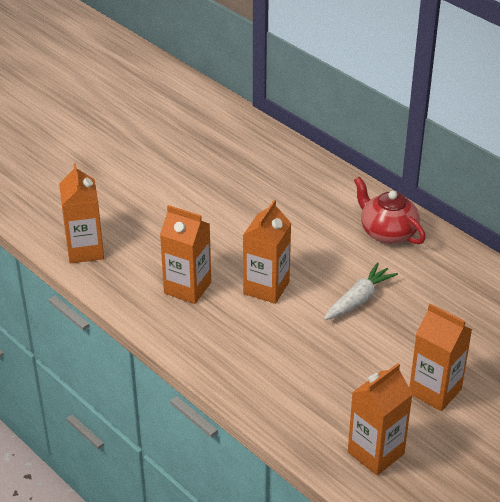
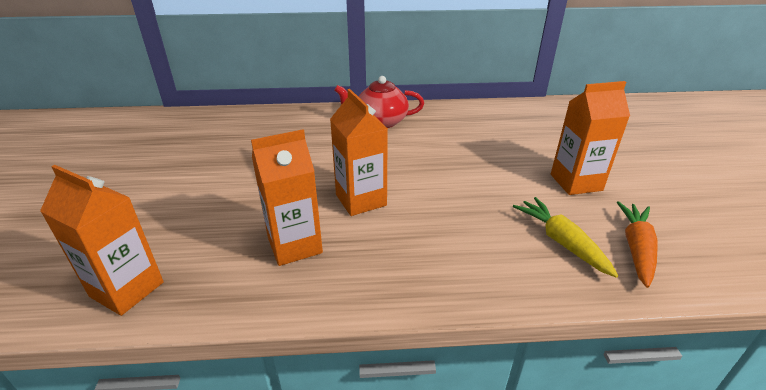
camera: 50 degrees left, 5 degrees down
(337, 410) = (561, 242): none -> yellow carrot
(359, 299) = (434, 165): white carrot -> none
(376, 453) = (636, 248): orange carton -> orange carrot

